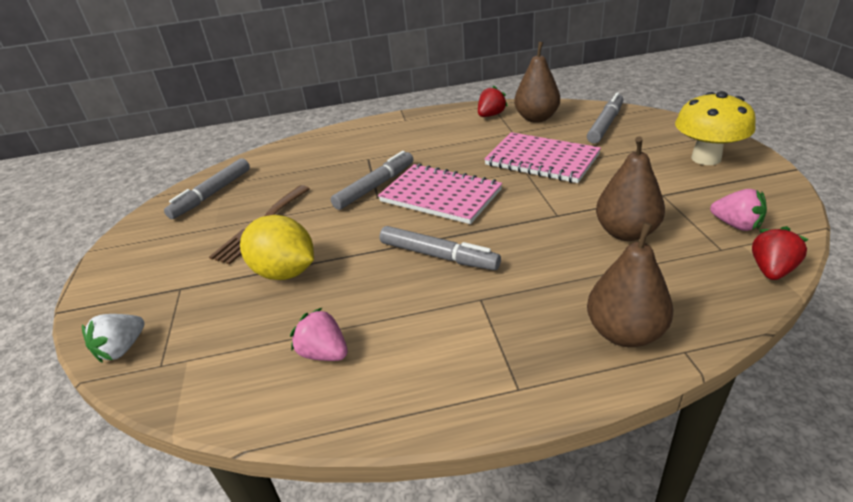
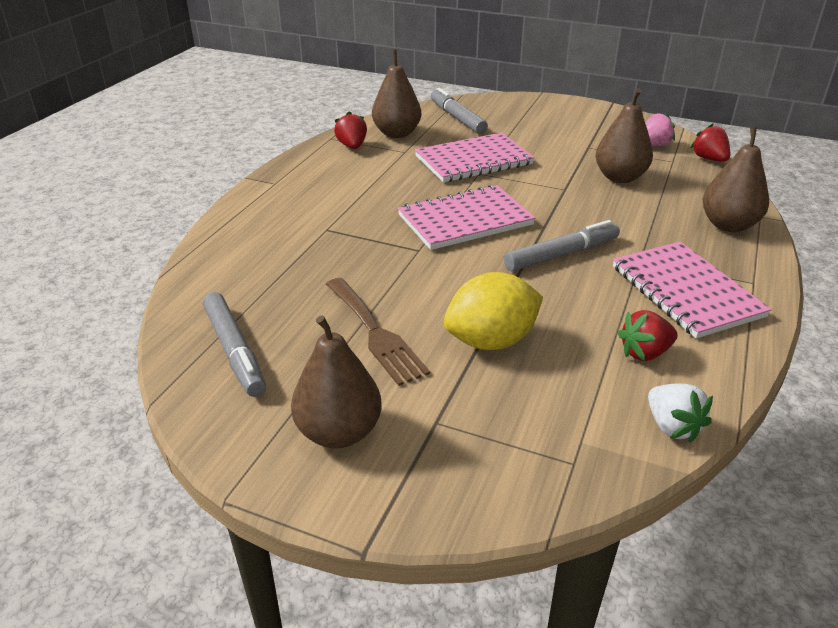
camera: 60 degrees left, 0 degrees up
(122, 349) = (517, 490): white strawberry -> white strawberry (672, 426)
(153, 258) = (339, 432): none -> brown pear
(324, 353) = (644, 353): pink strawberry -> red strawberry
(375, 186) = (395, 244): grey marker -> none
(449, 345) = (686, 291): none -> pink notebook
(706, 158) = (562, 115): yellow mushroom -> none

